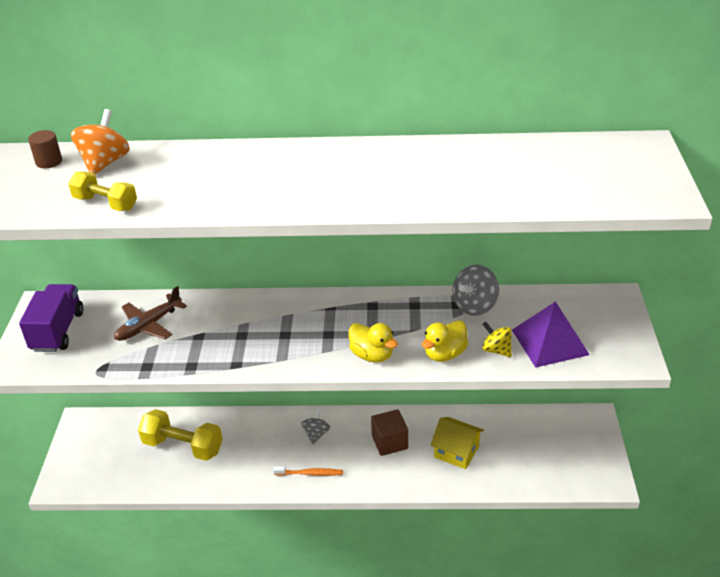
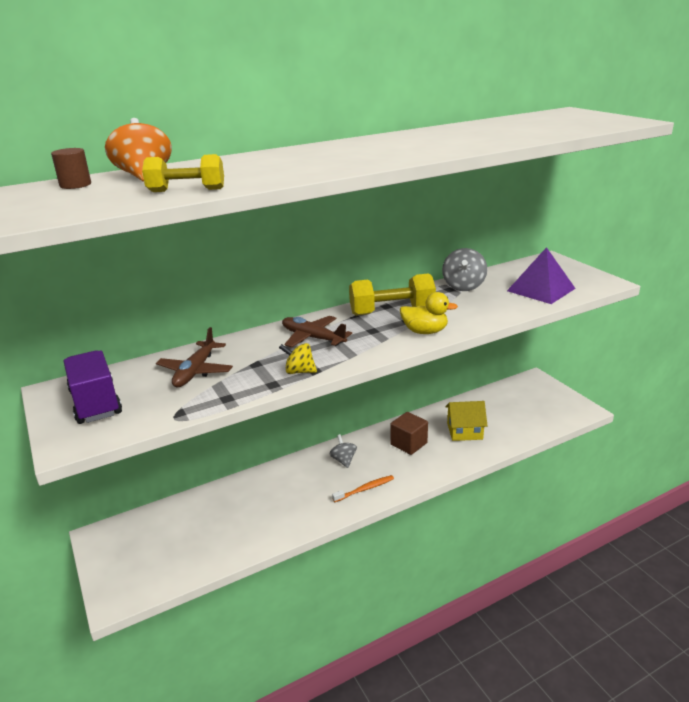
camera: 30 degrees left, 10 degrees down
(183, 446) = (227, 514): yellow dumbbell -> yellow dumbbell (392, 311)
(270, 323) = (313, 338): none -> brown plane
(444, 354) = (478, 315): yellow duck -> none
(496, 350) = (512, 303): yellow spinning top -> yellow spinning top (299, 371)

